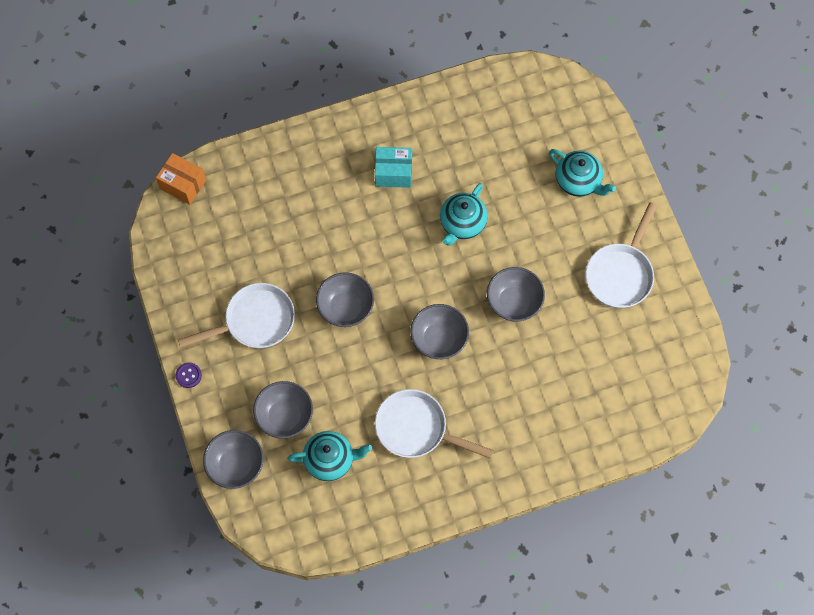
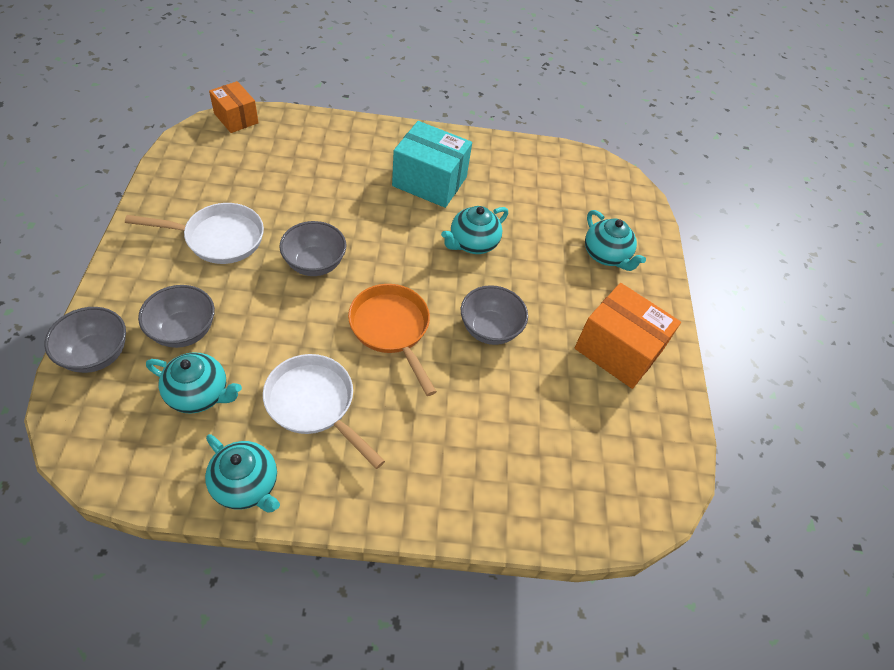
camera: 15 degrees right, 15 degrees down
(188, 375) = (119, 255): purple button -> none
(393, 173) = (429, 181): turquoise box -> turquoise box, size x1.62
(405, 508) = (246, 485): none -> turquoise teapot
(439, 339) = (392, 329): grey bowl -> orange pan
(621, 274) = (617, 350): white pan -> orange box

